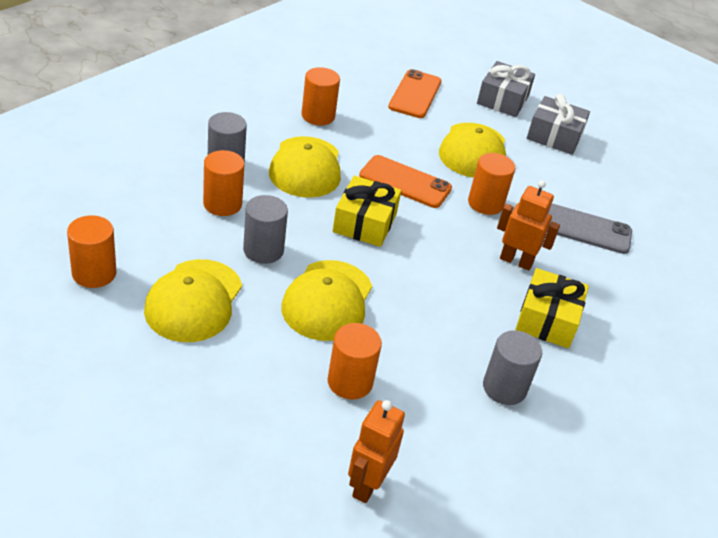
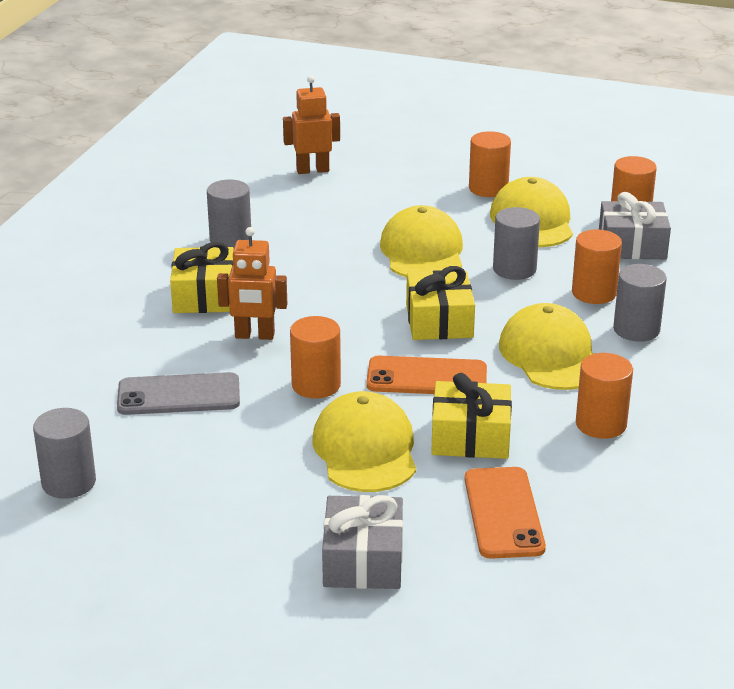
camera: 165 degrees right, 10 degrees down
(350, 382) = (362, 211): orange cylinder -> orange cylinder (488, 188)
(367, 485) = (312, 170): orange robot -> orange robot turned 105 degrees counterclockwise
(404, 136) = (470, 437): none -> yellow gift
(554, 136) = (254, 520): grey gift -> grey gift (632, 245)
(663, 193) = (69, 482): none -> grey cylinder

